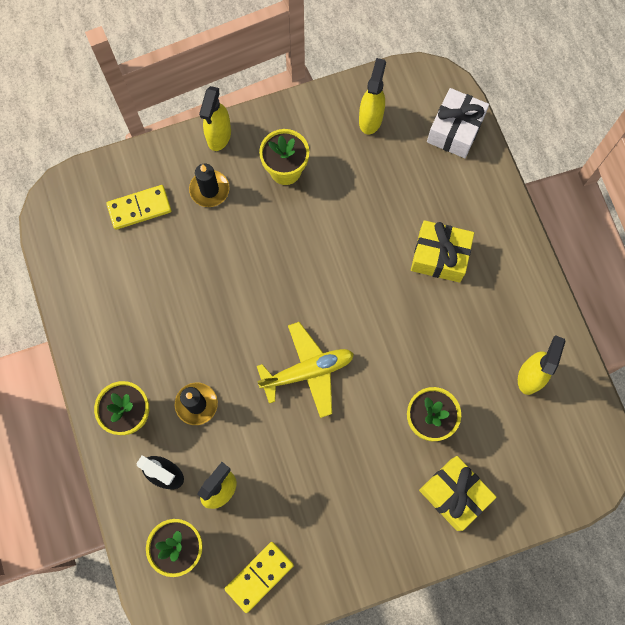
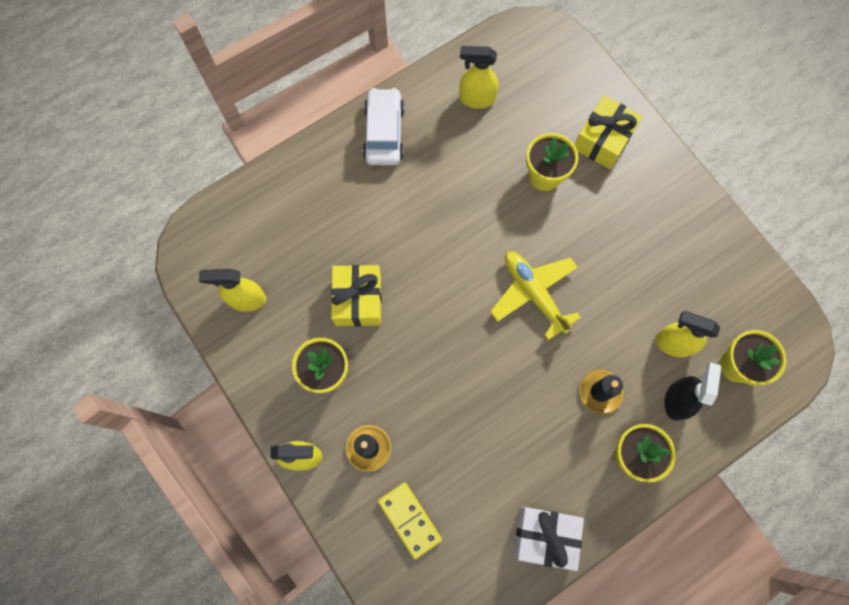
camera: 105 degrees left, 0 degrees up
(259, 576) = (735, 286): yellow domino -> none
(439, 256) = (382, 199): yellow gift -> yellow gift (358, 300)
(455, 130) = (242, 214): white gift -> white gift (545, 536)
(510, 275) = (384, 133): none -> white car

